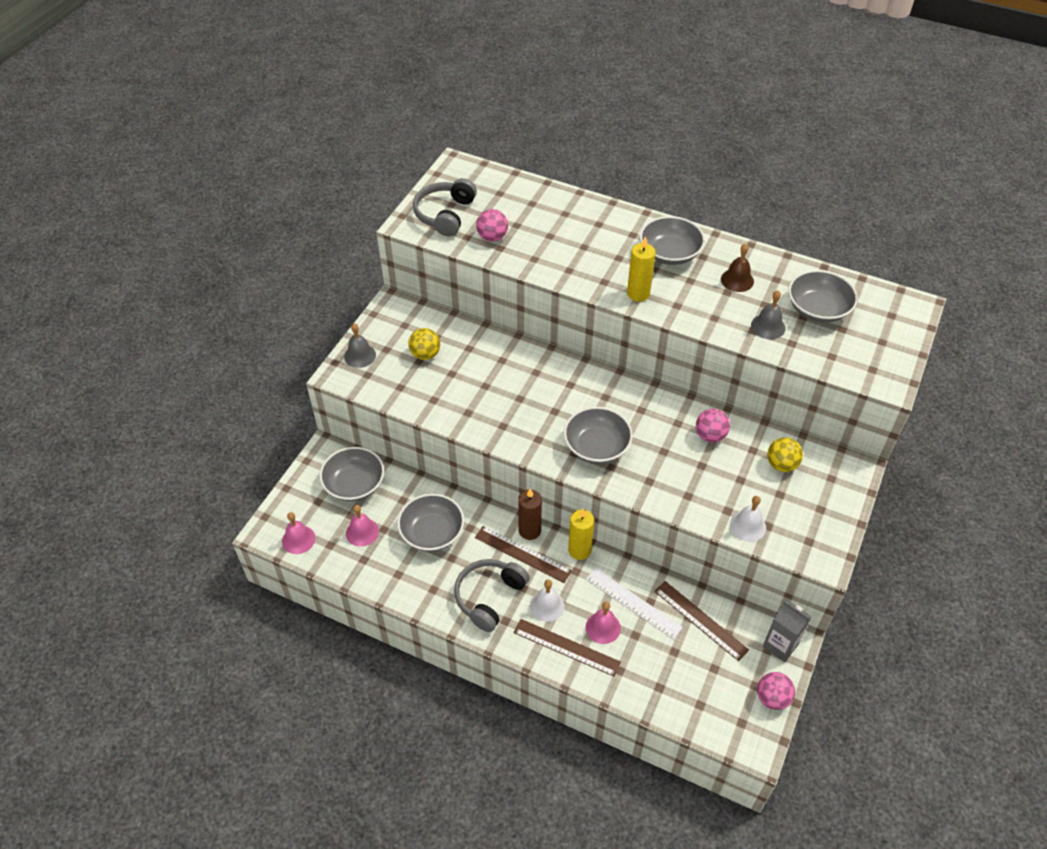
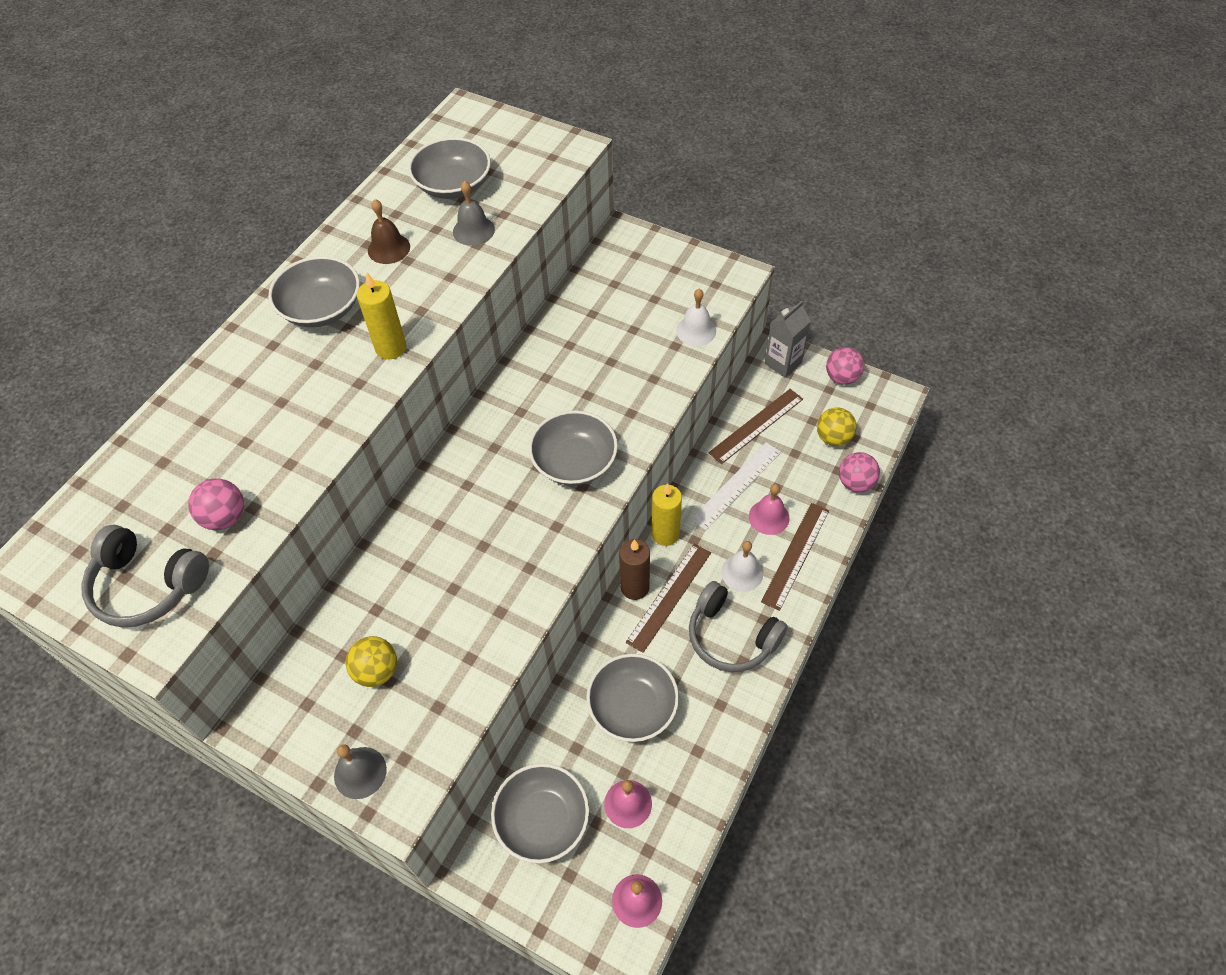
camera: 85 degrees left, 5 degrees up
(710, 435) = (568, 349): pink ball -> pink ball (855, 483)
(781, 464) = (614, 292): yellow ball -> yellow ball (833, 438)

